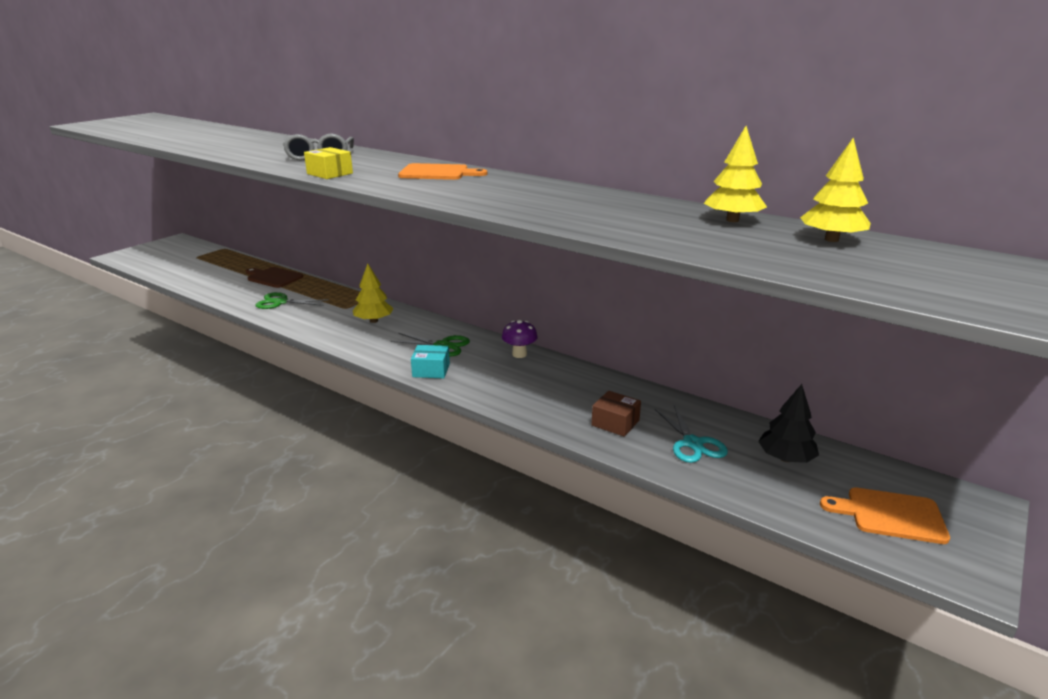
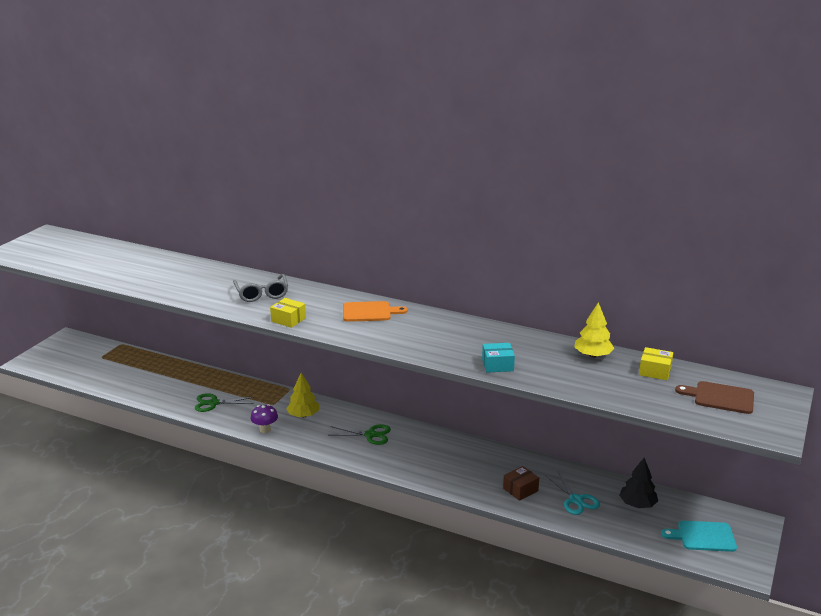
camera: 10 degrees left, 0 degrees up
(273, 277) = (190, 376): brown cutting board -> brown cutting board (720, 397)
(431, 370) = (372, 459): turquoise box -> turquoise box (497, 365)
(519, 354) = (433, 437): purple mushroom -> purple mushroom (265, 430)
(615, 423) = (520, 489): brown box -> brown box turned 60 degrees counterclockwise
(831, 239) = (655, 371): yellow tree -> yellow box
(890, 515) = (703, 536): orange cutting board -> turquoise cutting board

